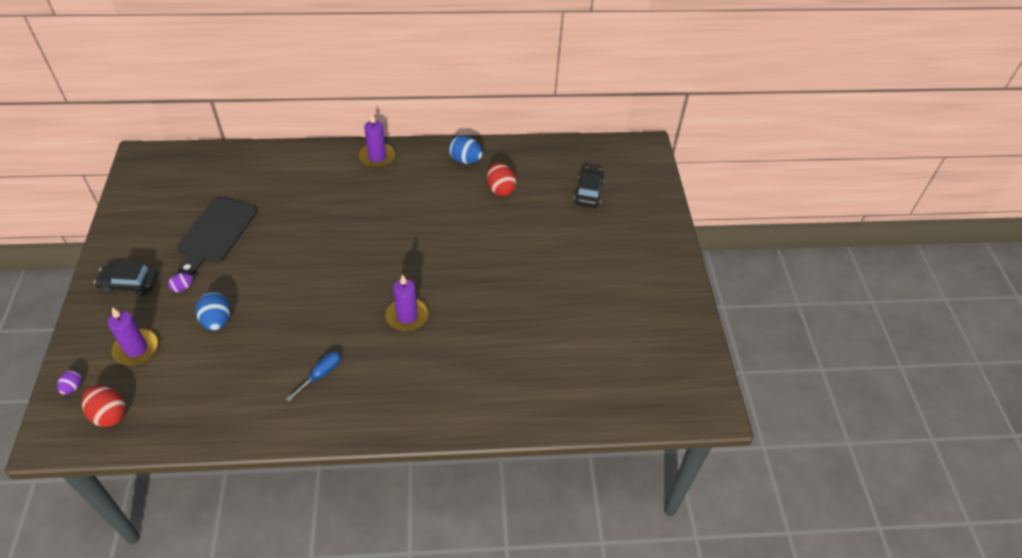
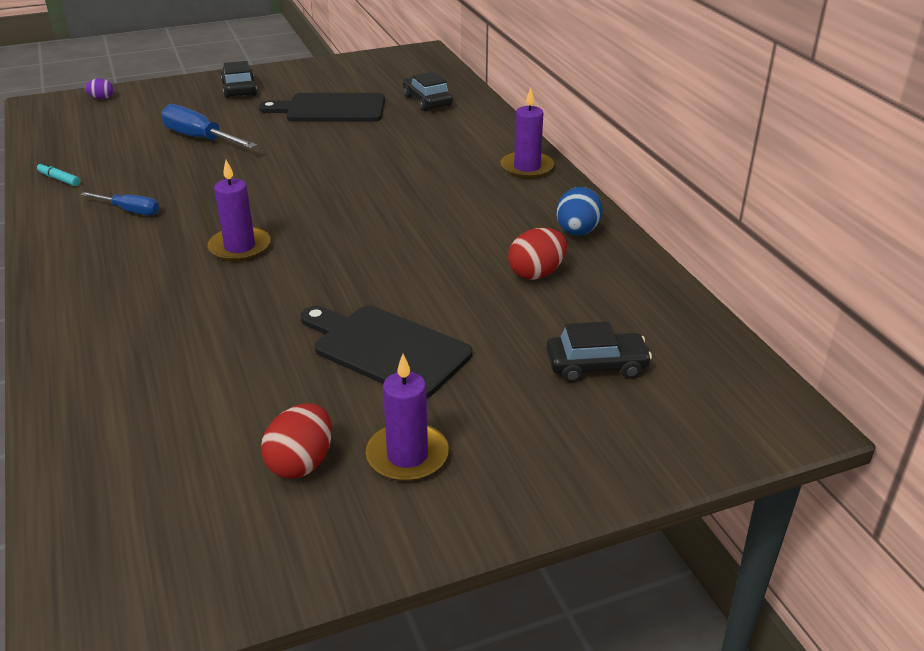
camera: 75 degrees right, 15 degrees down
(109, 414) = (69, 120): red egg -> red egg (301, 463)
(136, 349) = (153, 111): purple candle -> purple candle (407, 456)
(182, 288) = (243, 112): purple egg -> none
(217, 321) = (200, 138): blue egg -> blue screwdriver
(236, 421) = (59, 179): none -> turquoise marker
(241, 177) = (427, 101): none -> black car
(547, 266) = (386, 349): none -> black cutting board

